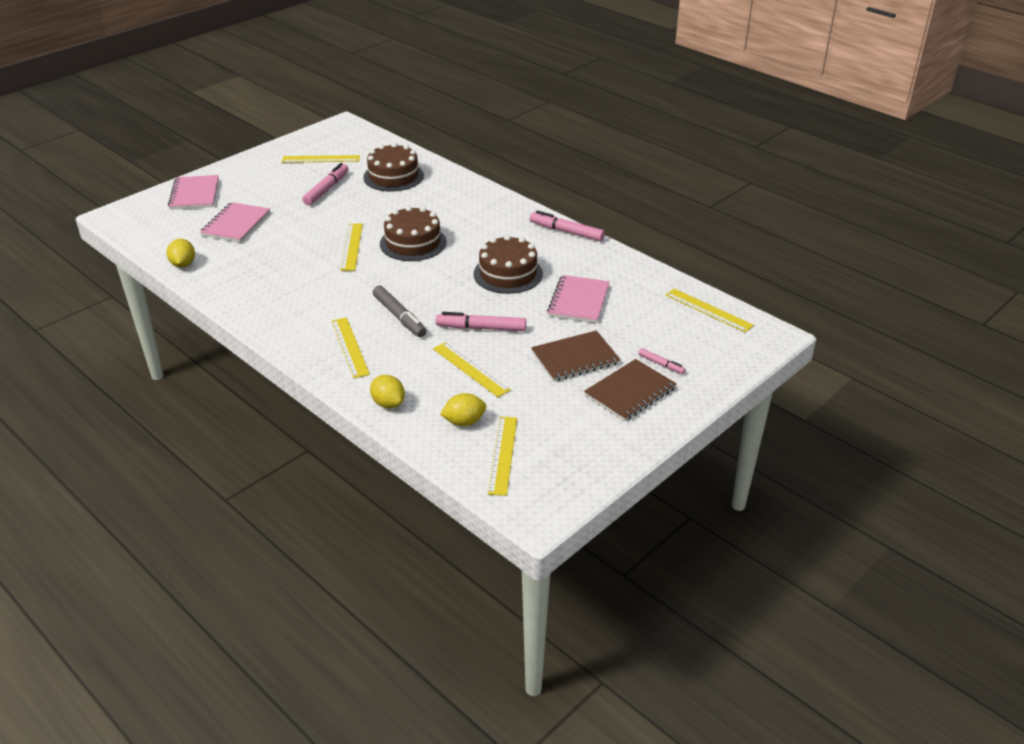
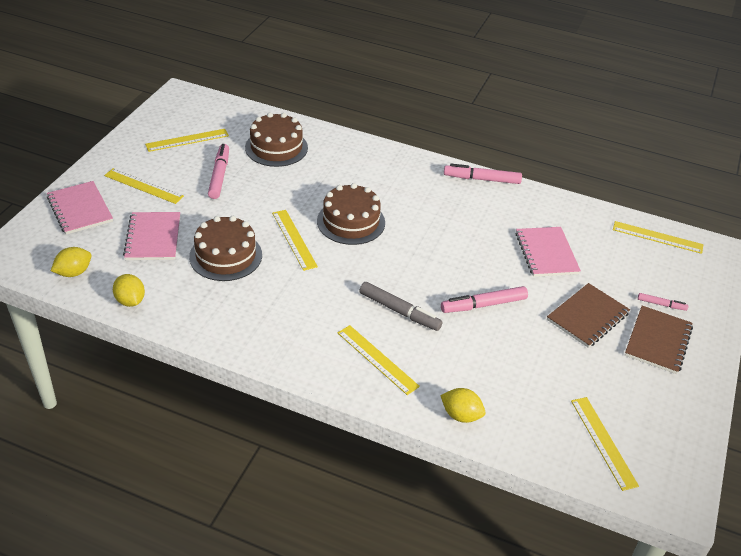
camera: 25 degrees left, 5 degrees up
(464, 422) = (544, 415): yellow lemon -> yellow lemon (74, 272)
(471, 369) = (507, 354): yellow ruler -> yellow ruler (143, 186)
(508, 274) = (463, 237): brown cake -> brown cake (226, 256)

